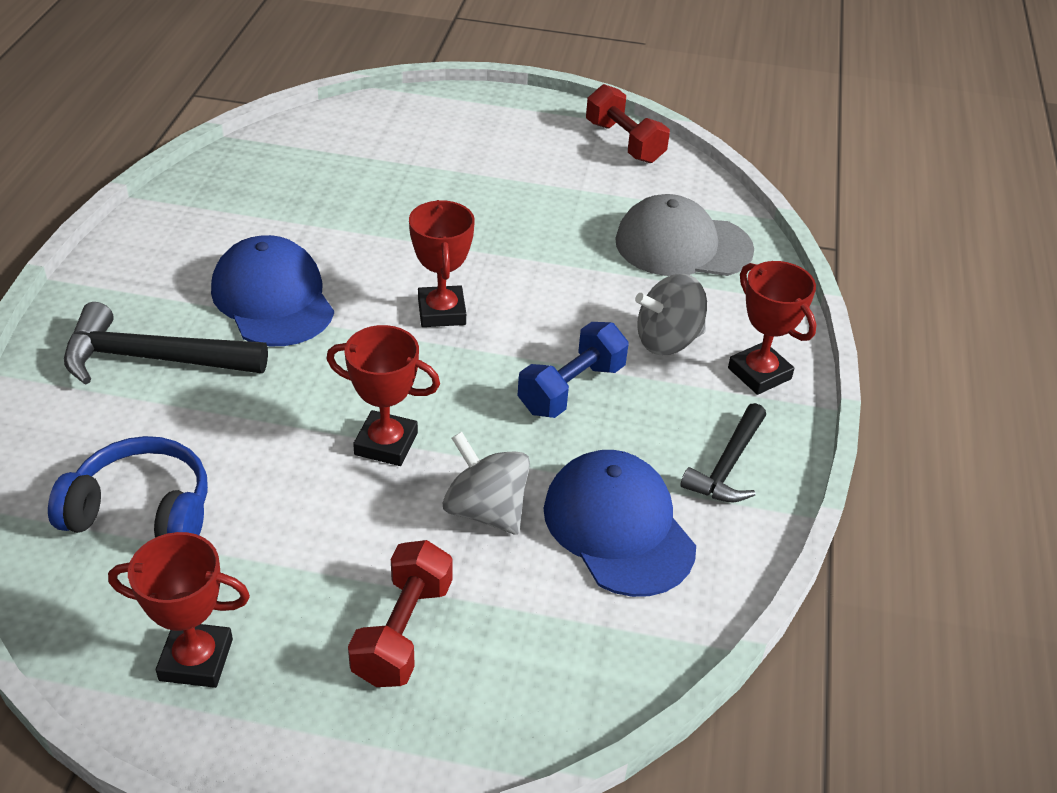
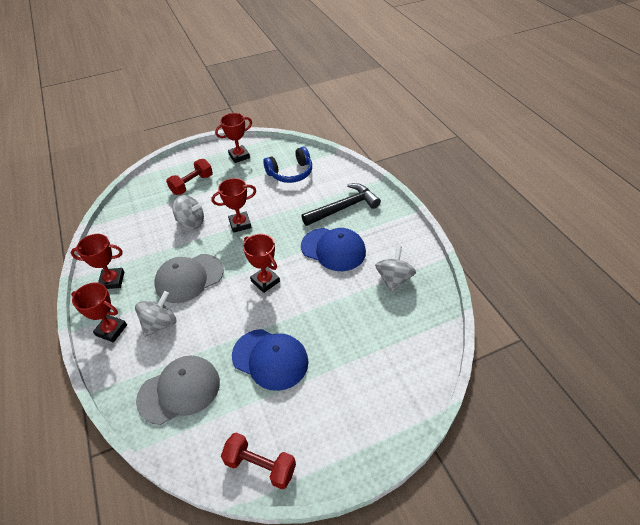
camera: 150 degrees right, 5 degrees up
(244, 211) = (394, 279): none -> grey spinning top
(403, 632) = (192, 184): red dumbbell -> red dumbbell turned 60 degrees clockwise
(571, 388) = (189, 278): blue dumbbell -> grey cap
(618, 527) = (144, 239): blue cap -> blue cap (270, 359)
(728, 466) = (112, 280): black hammer -> red trophy

